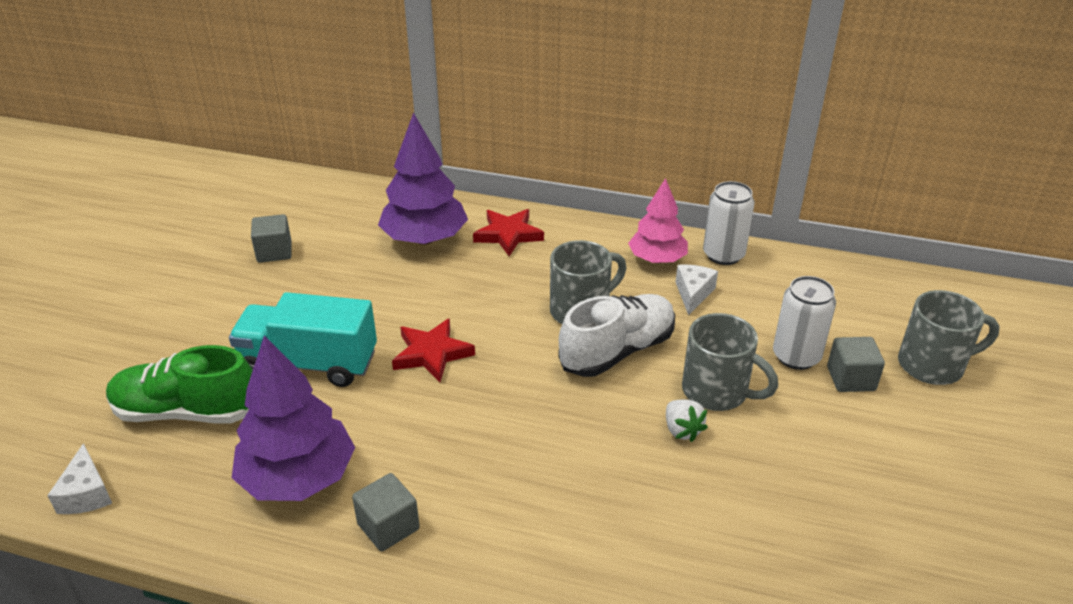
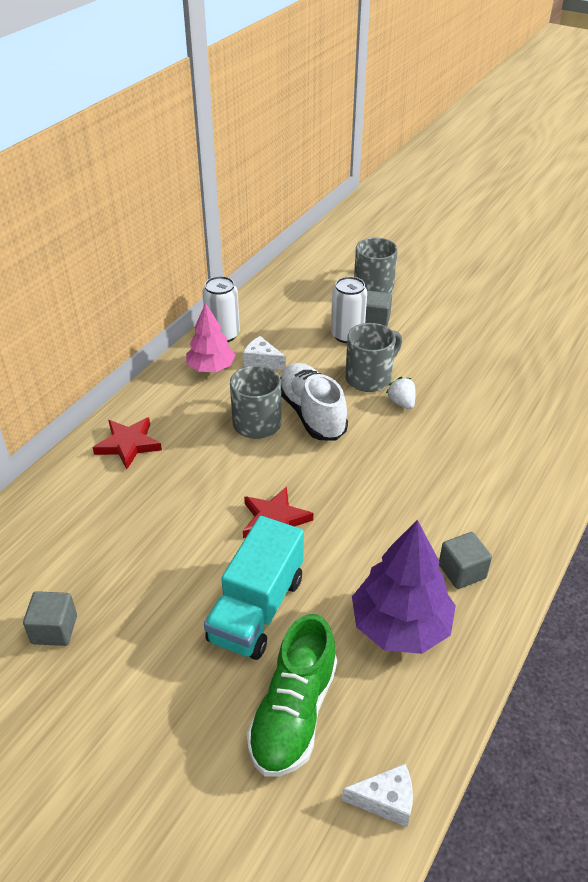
camera: 75 degrees left, 5 degrees up
(425, 239) = (102, 502): purple tree -> none
(682, 430) = (401, 403): white strawberry -> white strawberry turned 105 degrees counterclockwise

